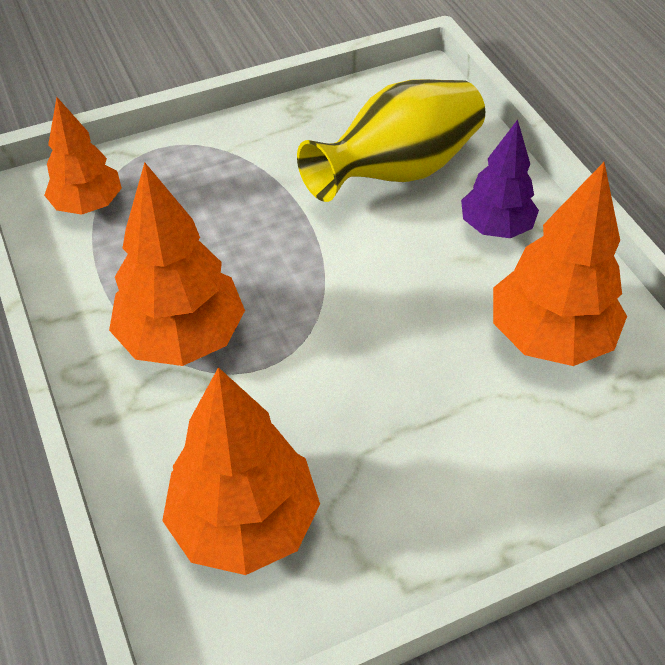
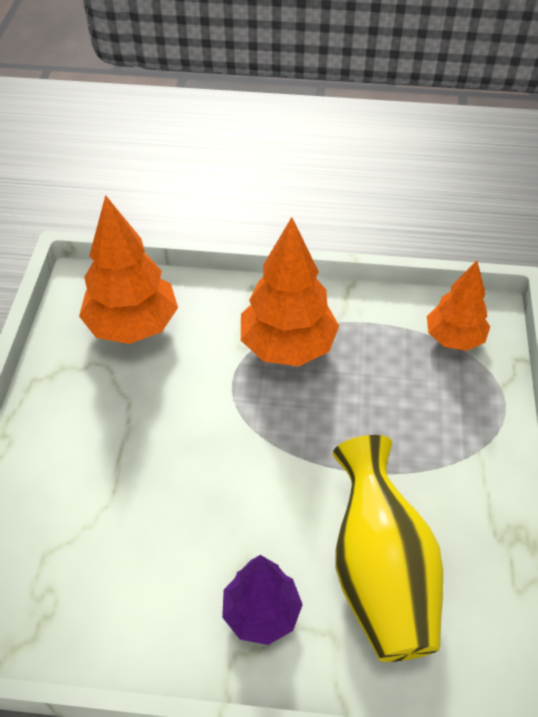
camera: 120 degrees right, 0 degrees up
(549, 337) = (125, 574): orange tree -> none

